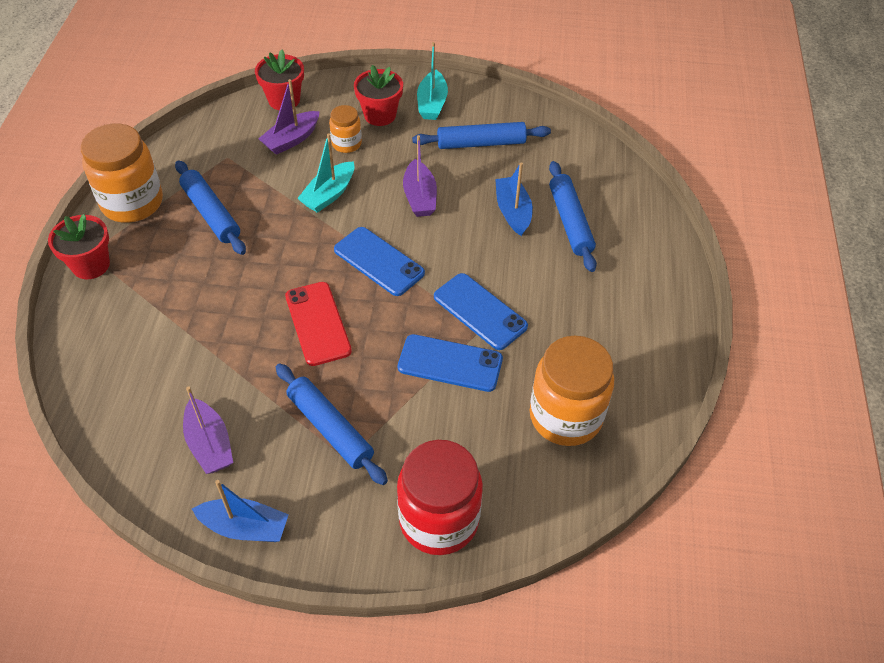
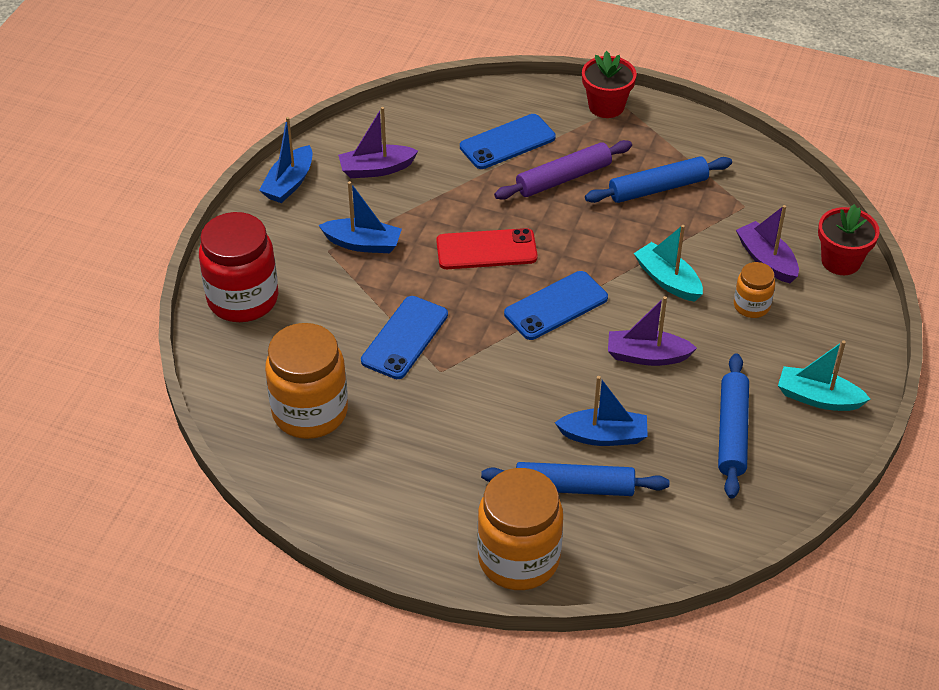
camera: 105 degrees right, 5 degrees down
(132, 202) = (686, 134): orange jar -> orange jar (518, 559)
(205, 282) = (563, 178): none -> purple rolling pin
(330, 428) = (363, 244): blue rolling pin -> blue boat
(380, 115) = (801, 343): red flower pot -> none
(480, 311) = (462, 374): blue phone -> blue phone (507, 142)

